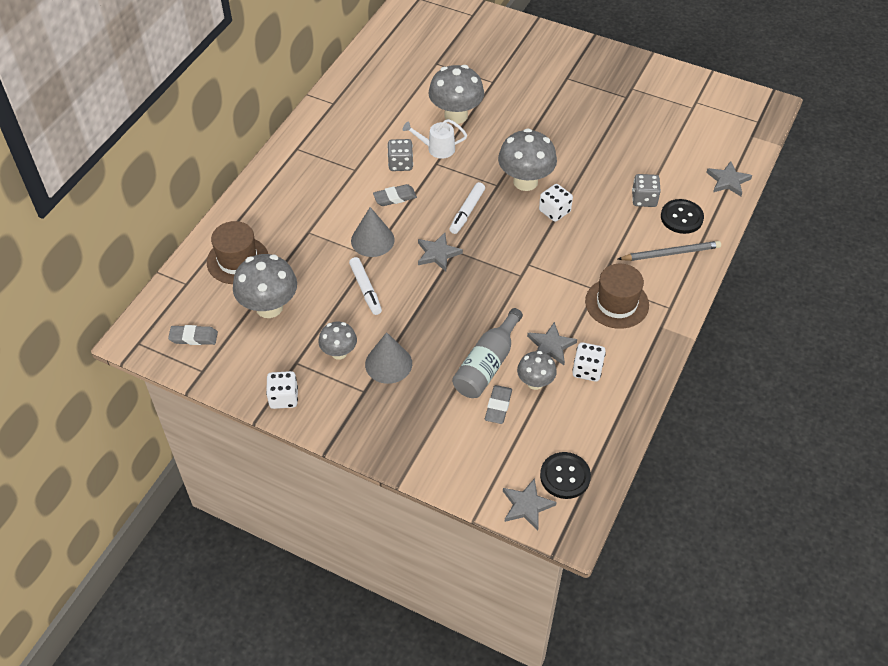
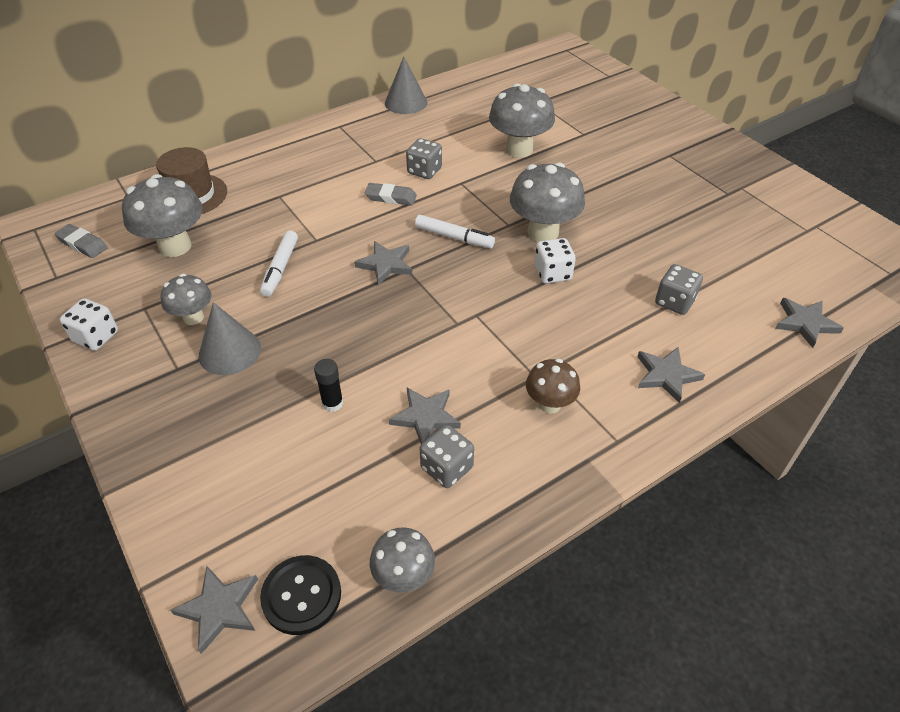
camera: 30 degrees right, 5 degrees down
(372, 240) = (332, 226): grey cone -> grey cone (406, 102)
(436, 148) = (473, 170): white watering can -> none
(467, 211) = (454, 237): white marker -> white marker turned 120 degrees counterclockwise
(487, 365) = (332, 403): grey bottle -> black glue stick
(498, 406) = (301, 458): grey eraser -> none
(535, 382) = (369, 451): grey mushroom -> grey mushroom (404, 576)
(587, 370) = (447, 468): white dice -> grey dice
(617, 303) = (549, 404): brown hat -> brown mushroom
(670, 253) = (666, 375): grey pencil -> grey star
(681, 217) = (711, 340): black button -> none

